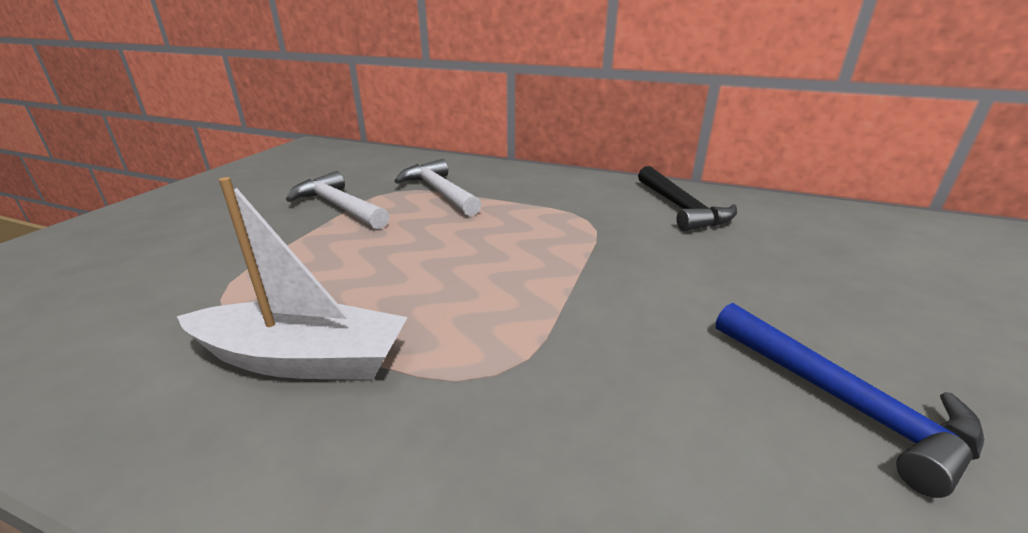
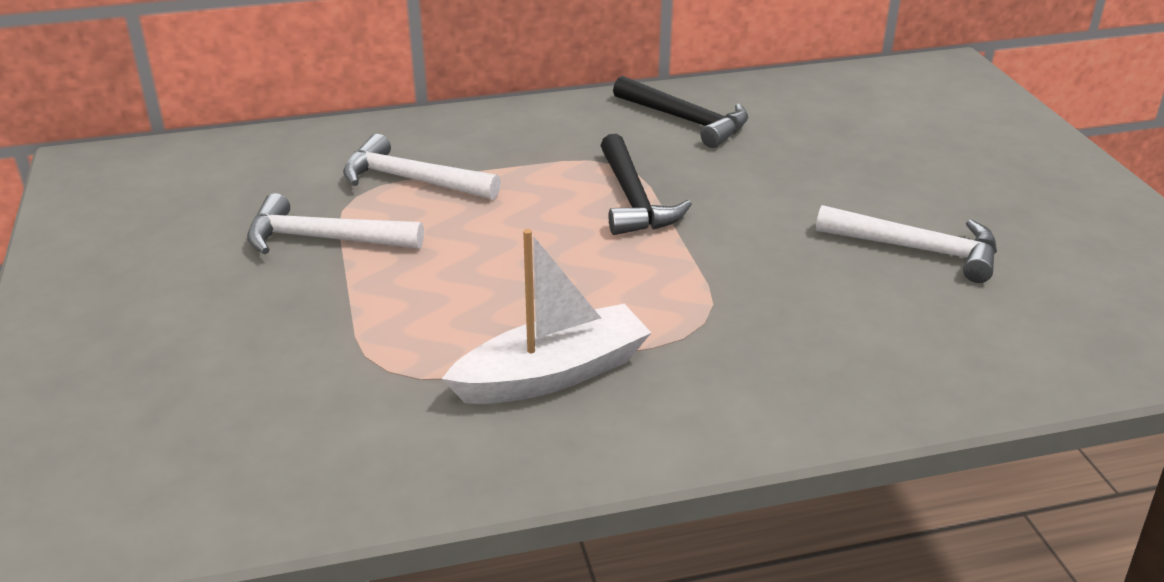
camera: 35 degrees left, 5 degrees up
(569, 246) = (633, 199): none -> black hammer
(841, 401) = (917, 250): blue hammer -> white hammer

